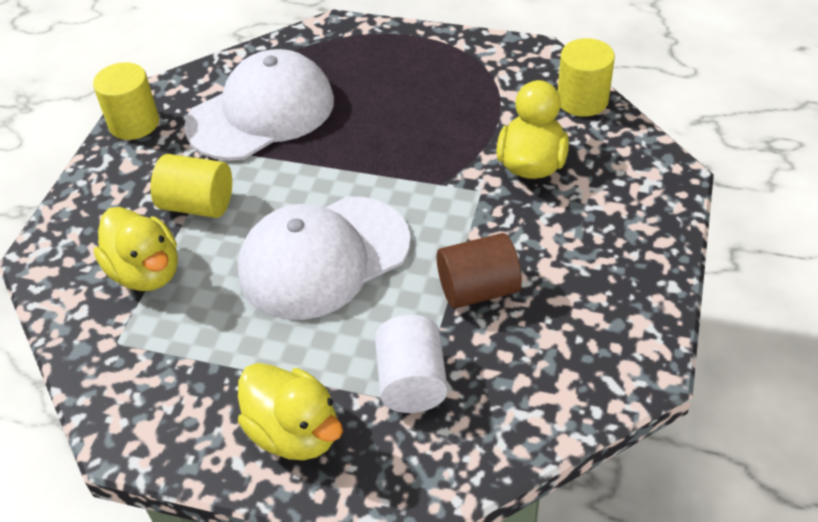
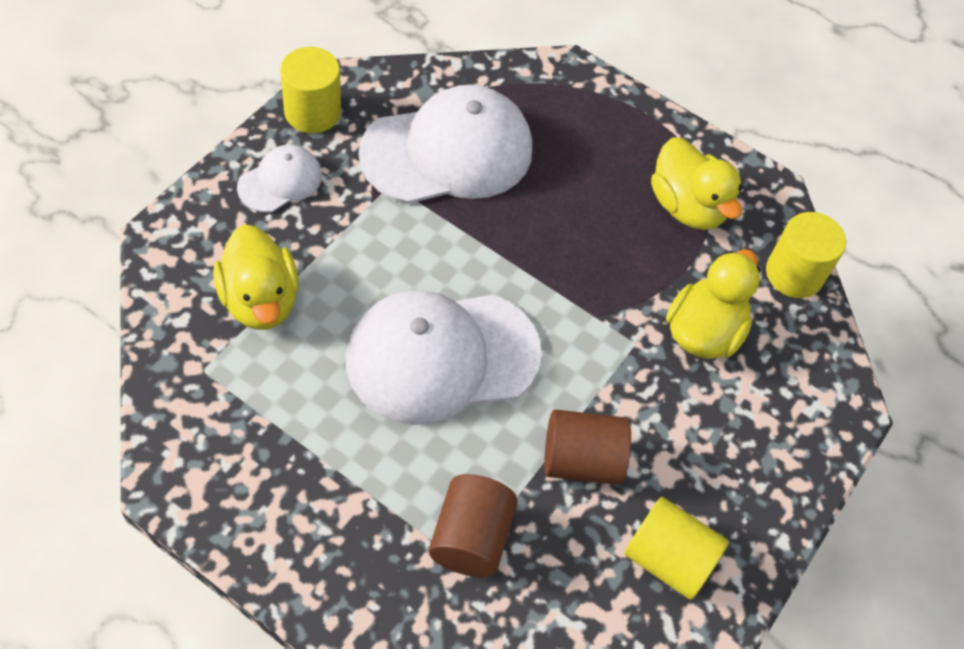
camera: 10 degrees right, 10 degrees up
(127, 180) = (280, 181): none -> white cap
(197, 205) = (340, 240): yellow cylinder -> yellow cylinder (668, 559)
(294, 432) = (335, 544): yellow duck -> yellow duck (687, 206)
(412, 382) = (470, 538): white cylinder -> brown cylinder

